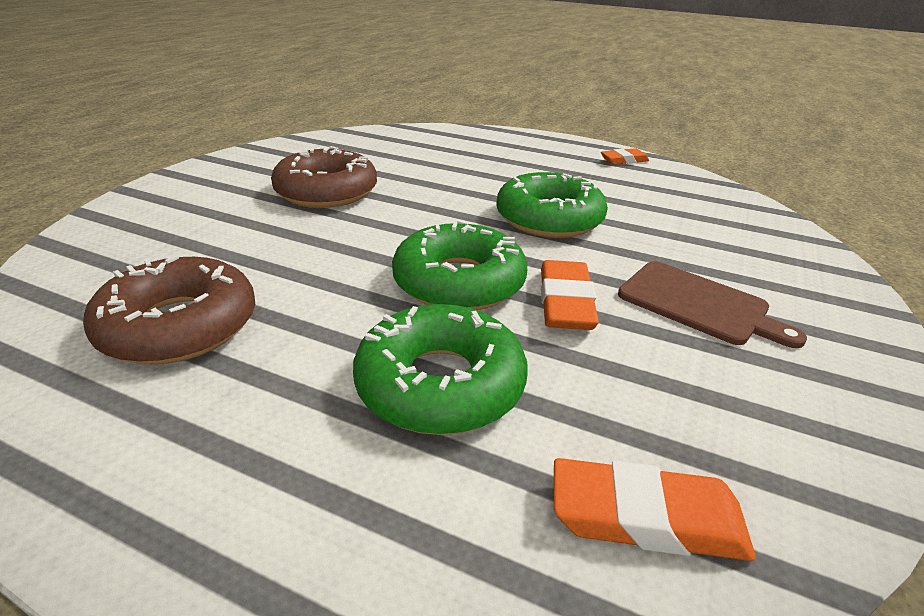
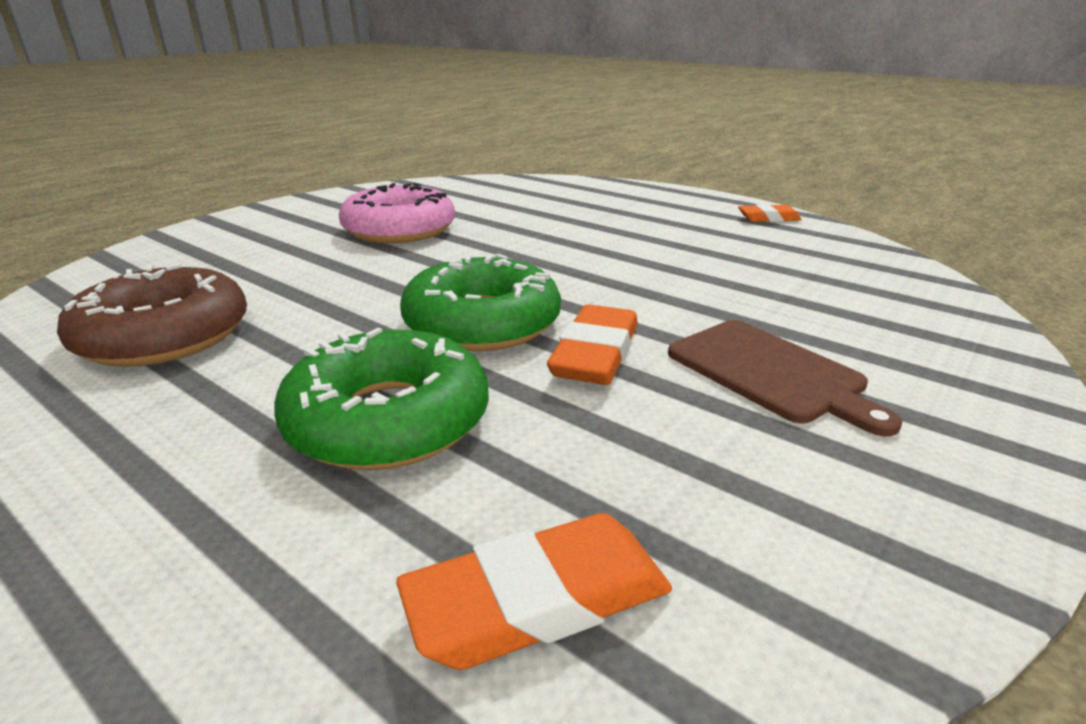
camera: 15 degrees right, 5 degrees down
(326, 192) = (399, 230): brown donut -> pink donut
(549, 218) = (633, 270): green donut -> none
(646, 518) = (539, 601): orange eraser -> orange eraser turned 45 degrees counterclockwise

